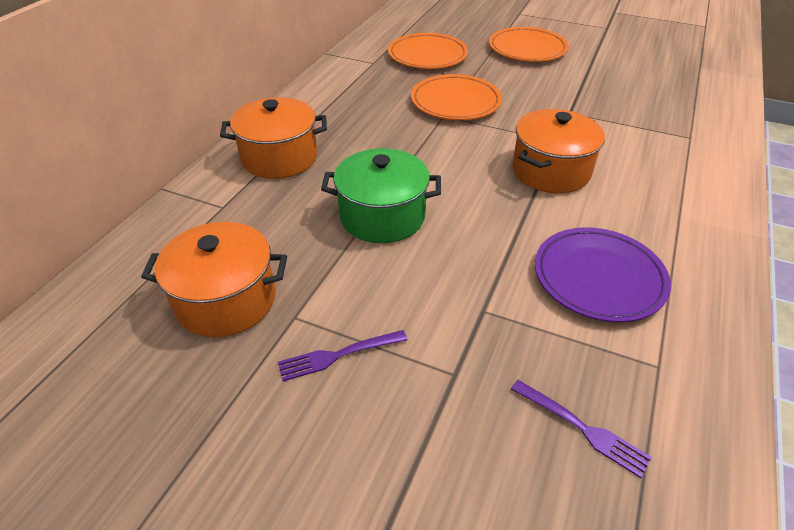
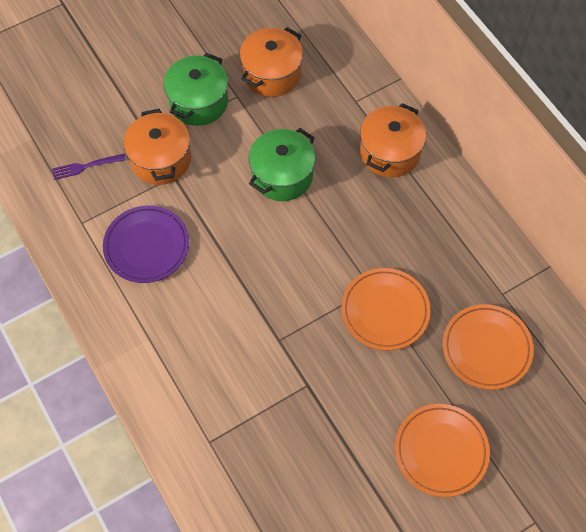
camera: 125 degrees right, 20 degrees up
(338, 355) = (198, 102): purple fork -> green pot
(551, 171) = (249, 304): orange pot -> orange pot (161, 159)

